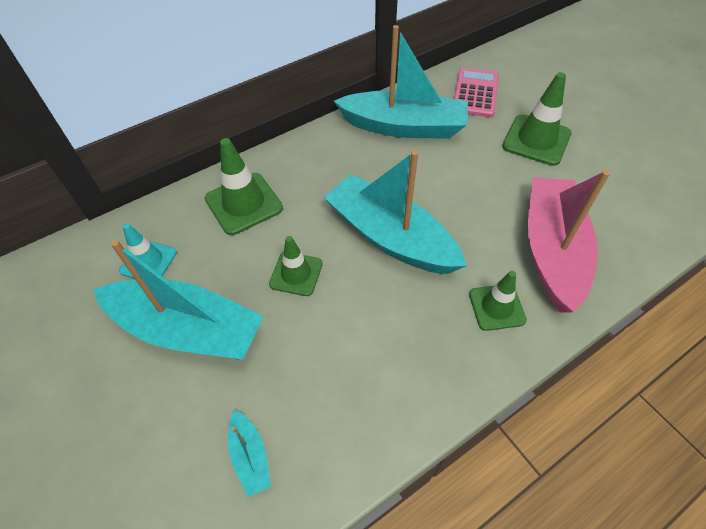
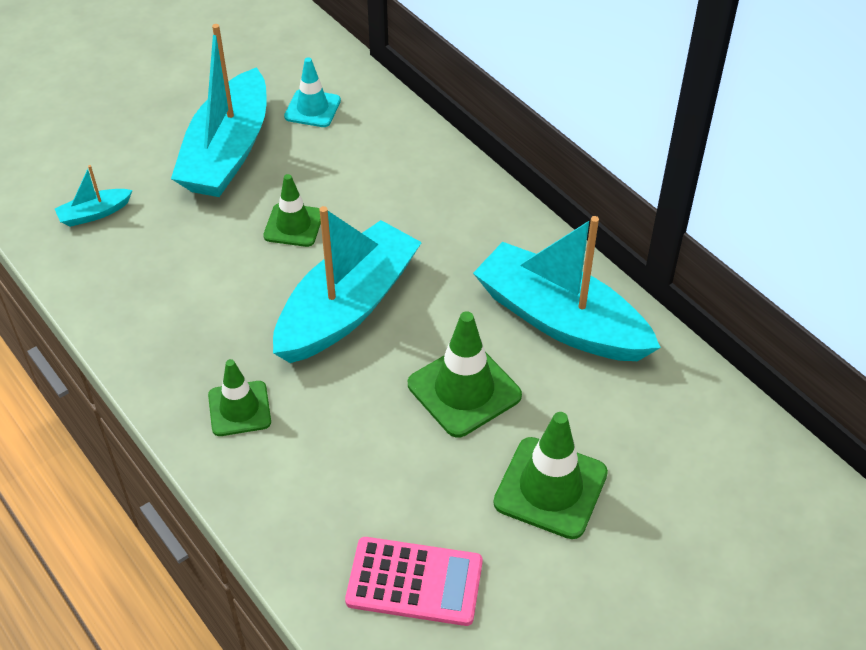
camera: 85 degrees right, 5 degrees down
(244, 203) = (398, 169): green traffic cone -> green traffic cone (464, 390)
(404, 127) = (560, 320): turquoise boat -> turquoise boat turned 120 degrees clockwise
(475, 93) = (660, 414): pink calculator -> pink calculator (414, 582)
(552, 250) = (325, 478): pink boat -> none

